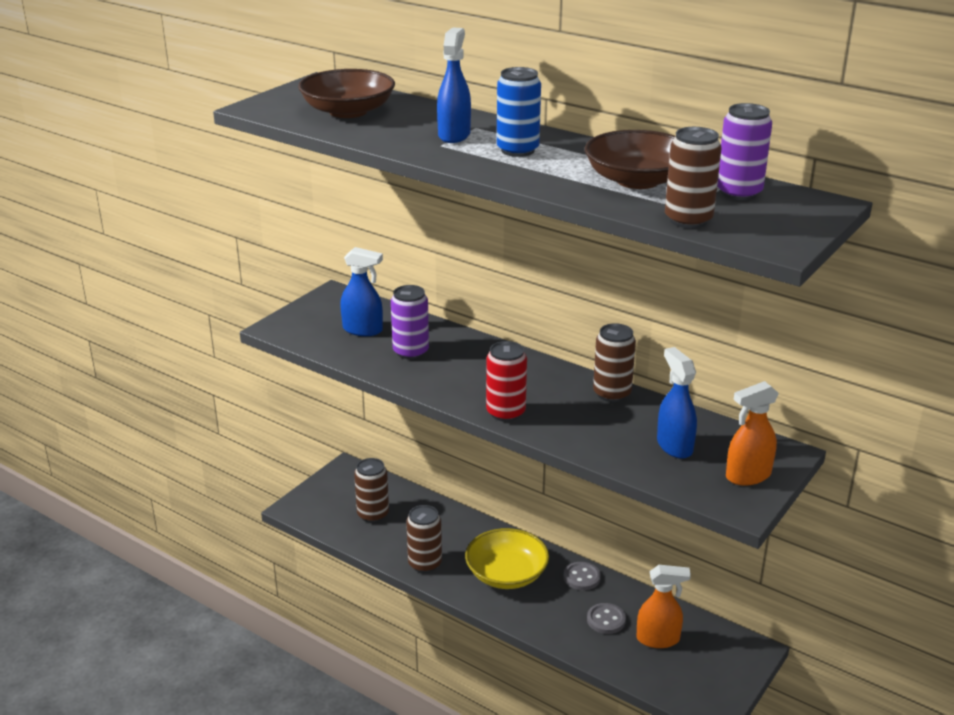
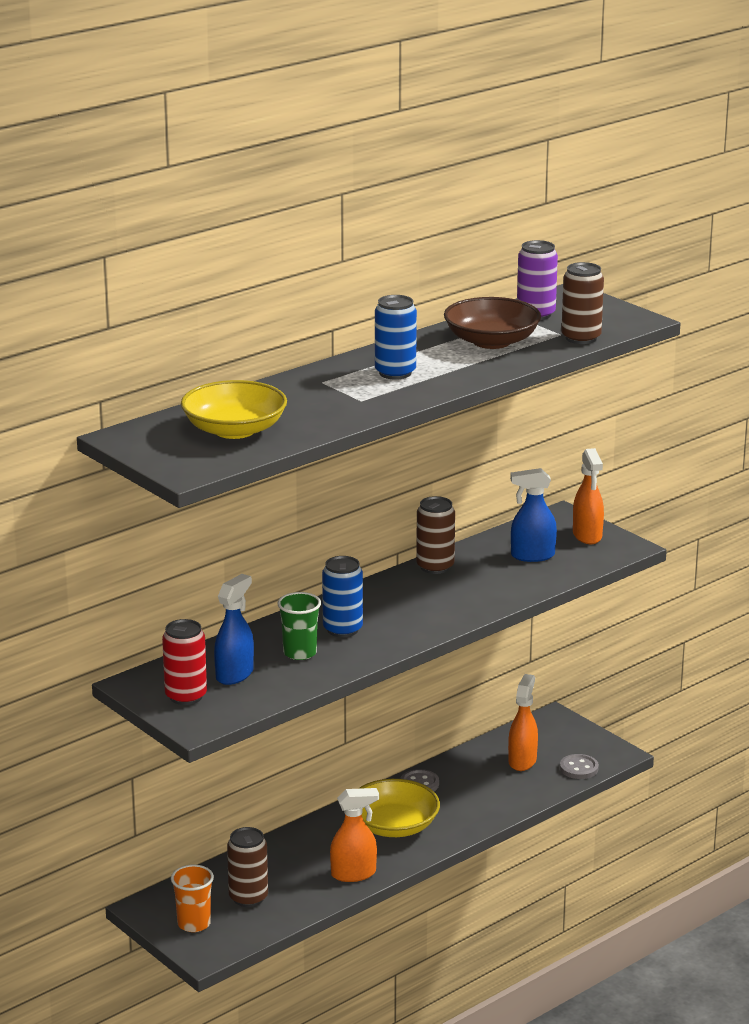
camera: 75 degrees left, 5 degrees down
(331, 495) = (194, 924): none -> orange cup
(348, 111) = (234, 430): brown bowl -> yellow bowl
(411, 352) = (300, 653): purple can -> green cup
(425, 564) = (354, 874): brown can -> orange spray bottle
(454, 135) = (338, 392): blue spray bottle -> none
(462, 365) = (342, 629): none -> blue can
(506, 412) = (443, 620): red can -> red can (186, 696)
(606, 620) = (486, 782): grey button -> grey button (579, 768)

